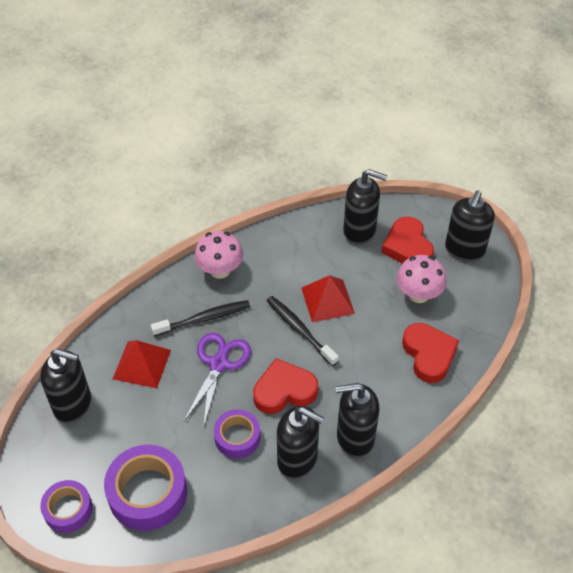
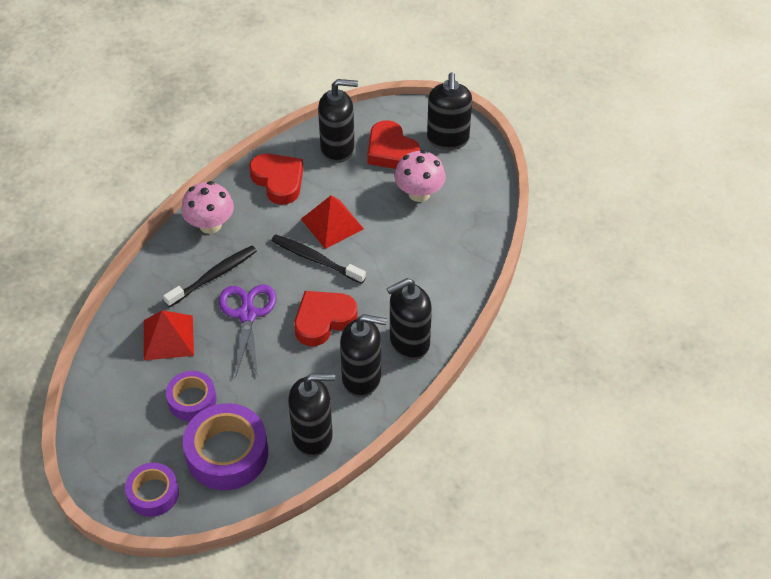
camera: 20 degrees left, 0 degrees up
(73, 404) = (113, 396): black soap dispenser -> black soap dispenser (313, 436)
(237, 437) = (295, 376): purple tape -> purple tape (192, 400)
(428, 354) = (450, 246): red heart -> red heart (278, 181)

